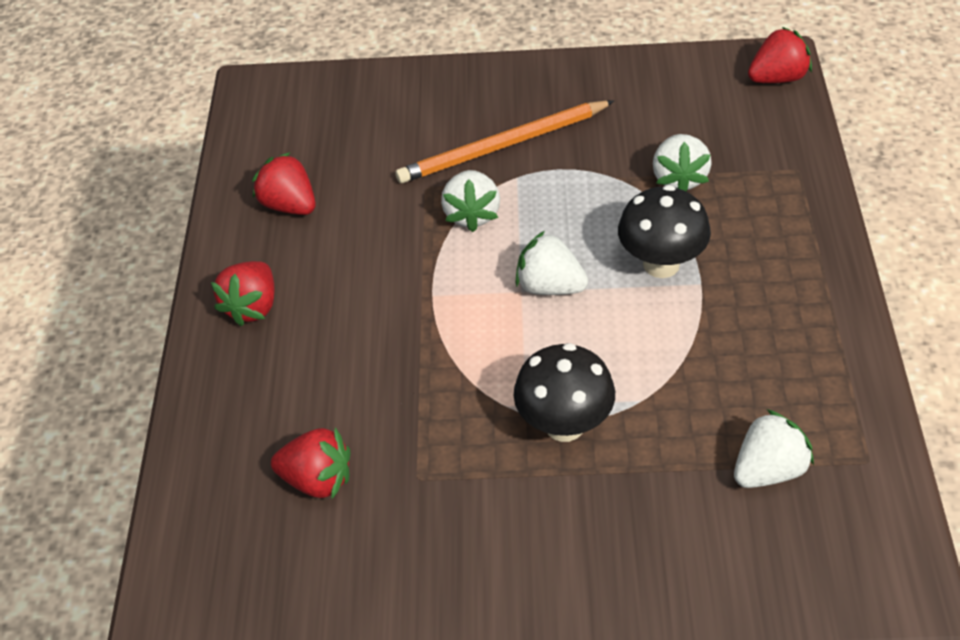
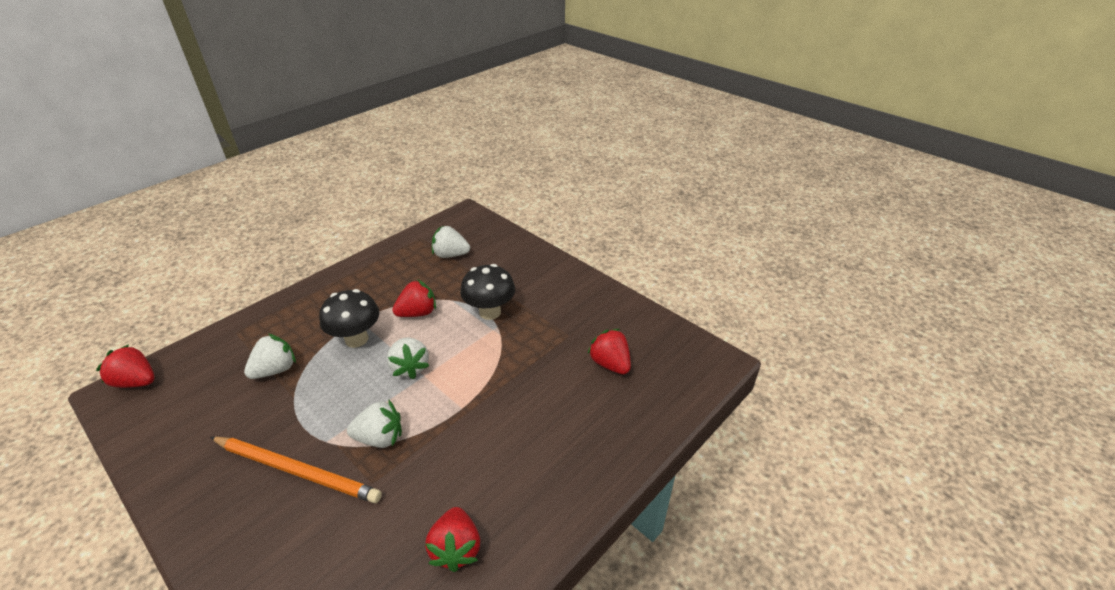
camera: 140 degrees left, 10 degrees down
(252, 307) = (555, 483): red strawberry -> red strawberry (417, 313)
(472, 214) = (380, 438): white strawberry -> white strawberry turned 45 degrees clockwise

